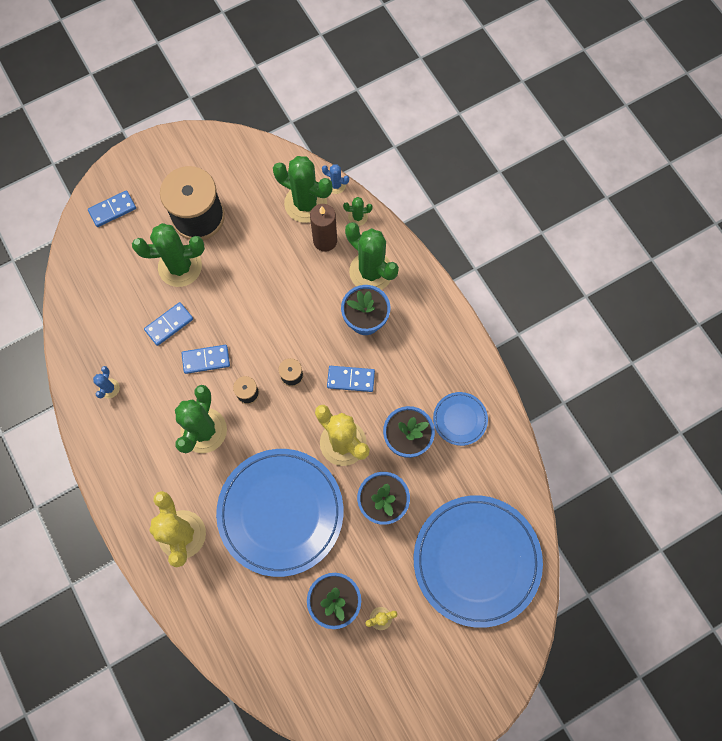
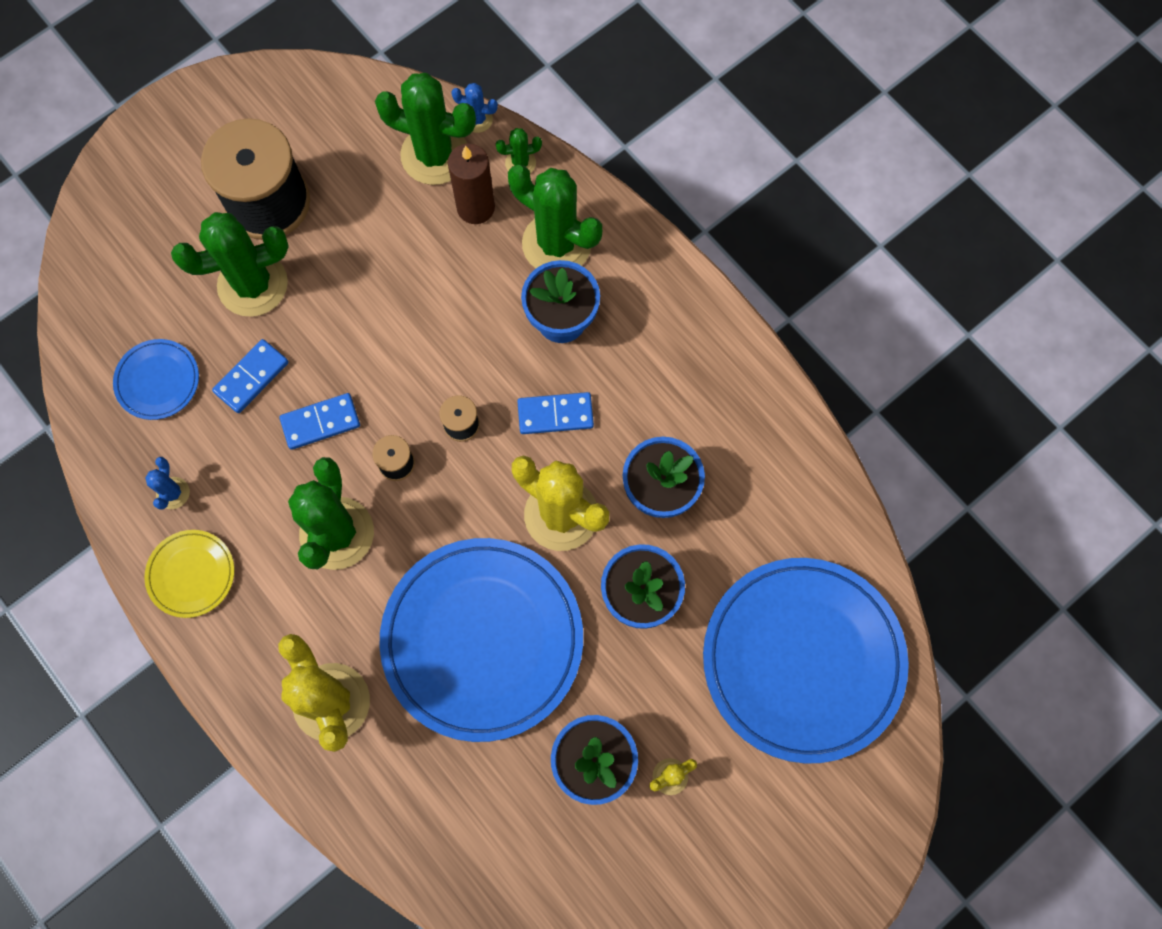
camera: 10 degrees left, 0 degrees up
(111, 440) = (191, 574): none -> yellow plate
(112, 210) = (128, 213): blue domino -> none
(460, 419) = (737, 447): blue plate -> blue plate (158, 381)

